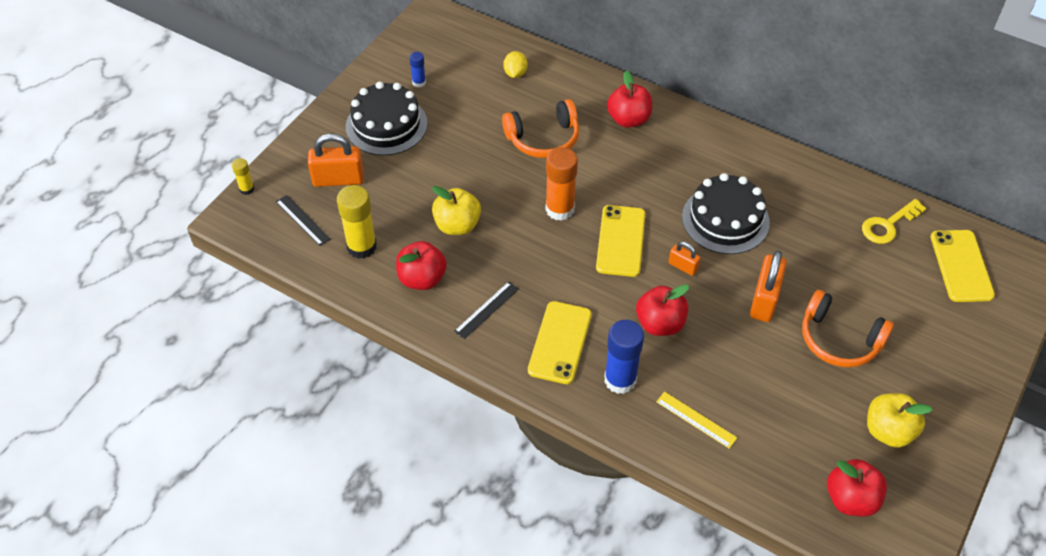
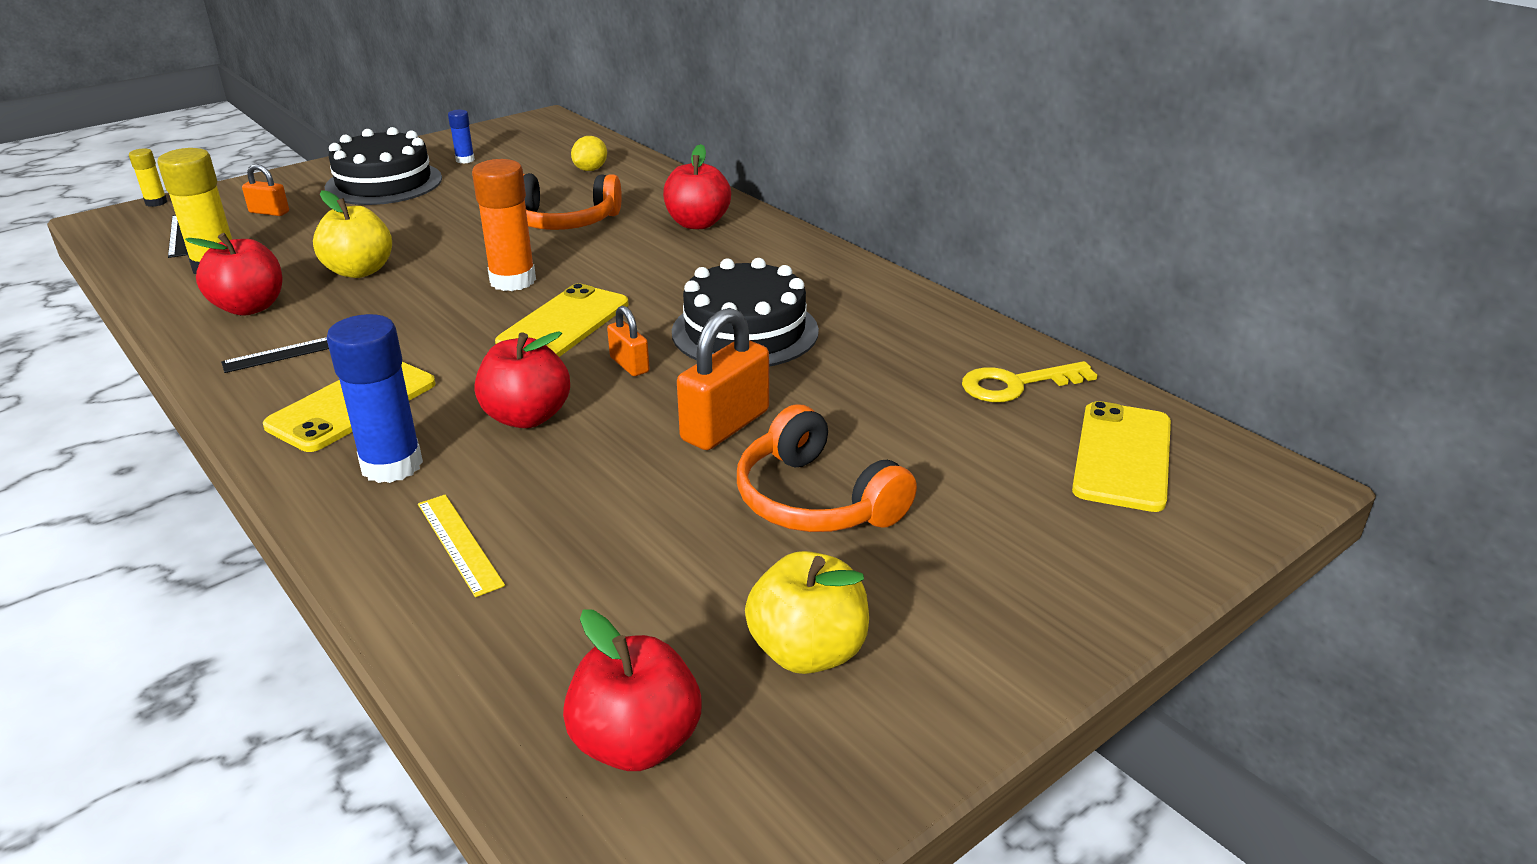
camera: 20 degrees right, 20 degrees down
(338, 179) = (269, 212): orange padlock -> orange padlock, size x0.55

